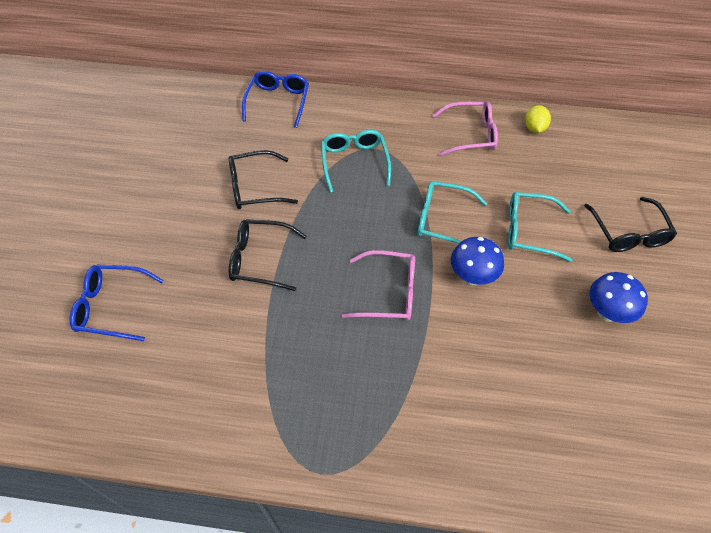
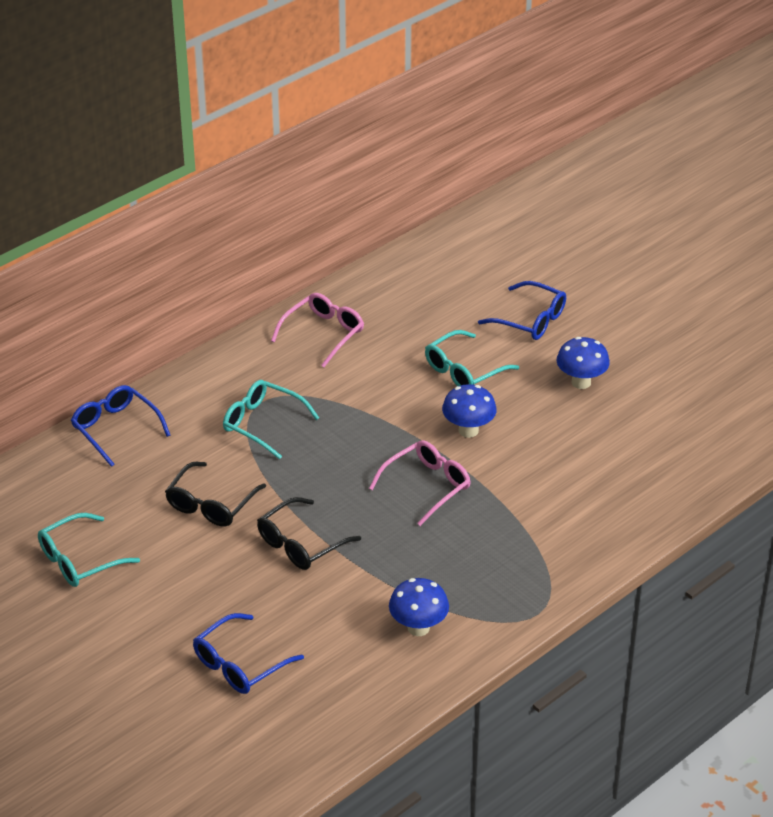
camera: 50 degrees left, 15 degrees down
(234, 394) = (418, 628): none -> blue mushroom
(442, 220) = (394, 411): turquoise glasses -> turquoise glasses (79, 560)
(534, 128) = (365, 292): yellow lemon -> none
(628, 233) = (530, 320): black glasses -> blue glasses

